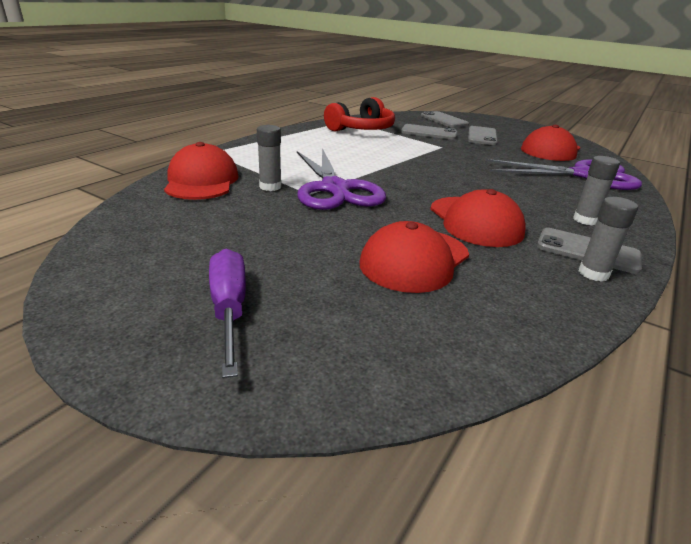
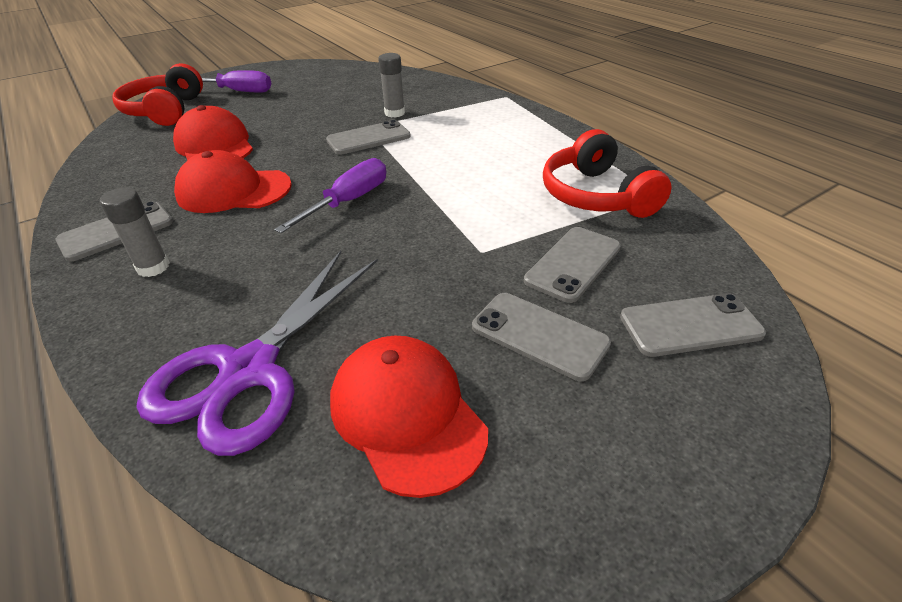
camera: 115 degrees right, 10 degrees up
(201, 181) = (426, 91): red cap -> none
(334, 189) = (368, 138): purple scissors -> grey phone
(346, 357) = (165, 111): none -> red headphones
(437, 180) = (348, 201): none -> purple screwdriver
(593, 273) = (95, 215): grey glue stick -> none

